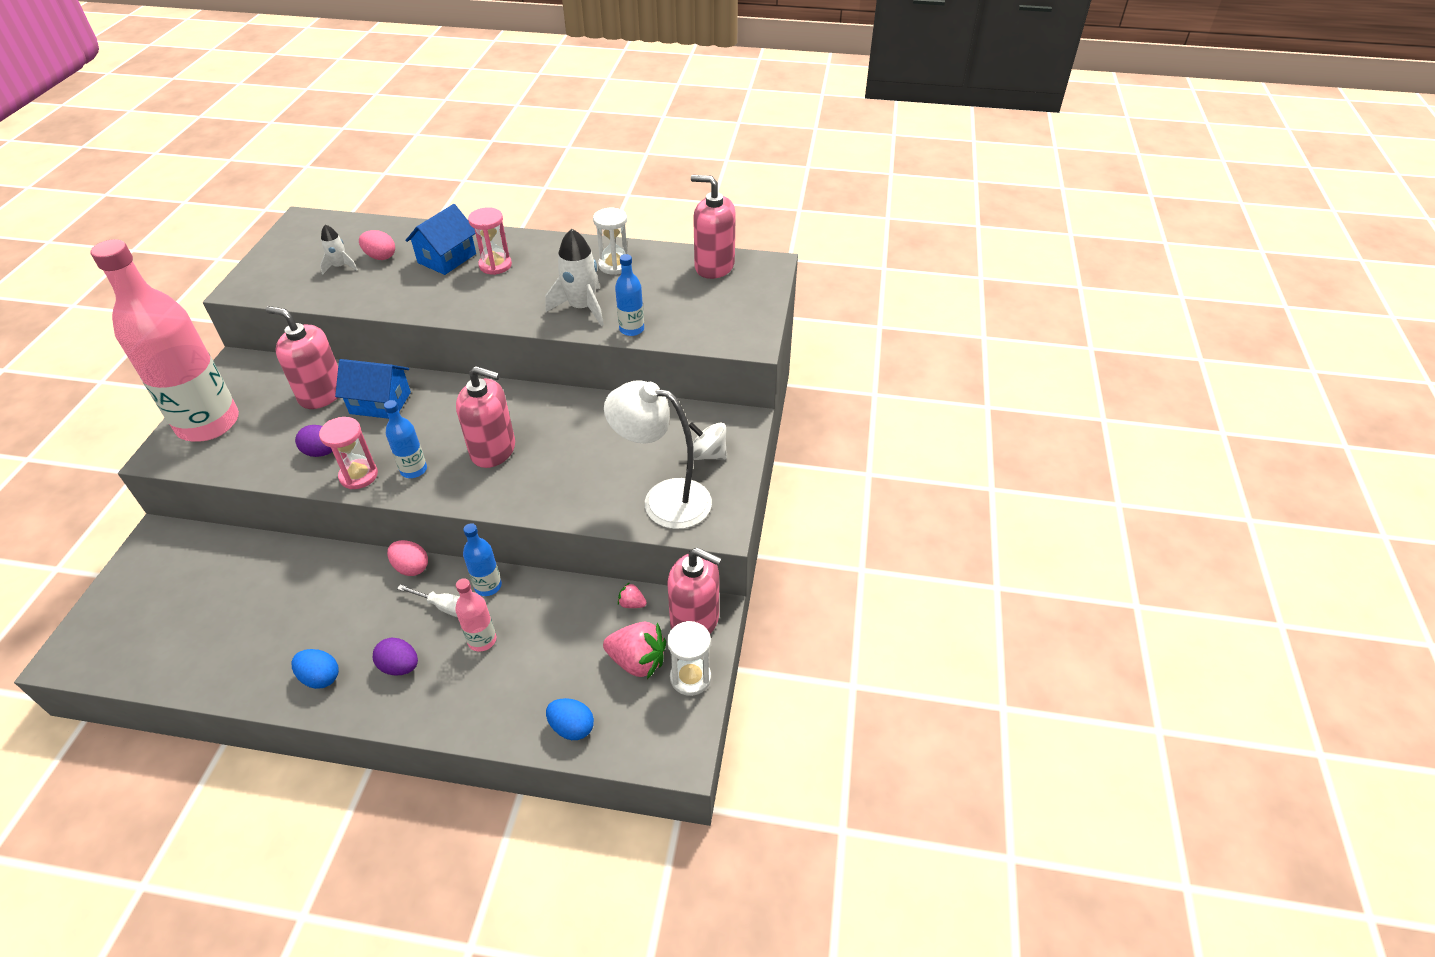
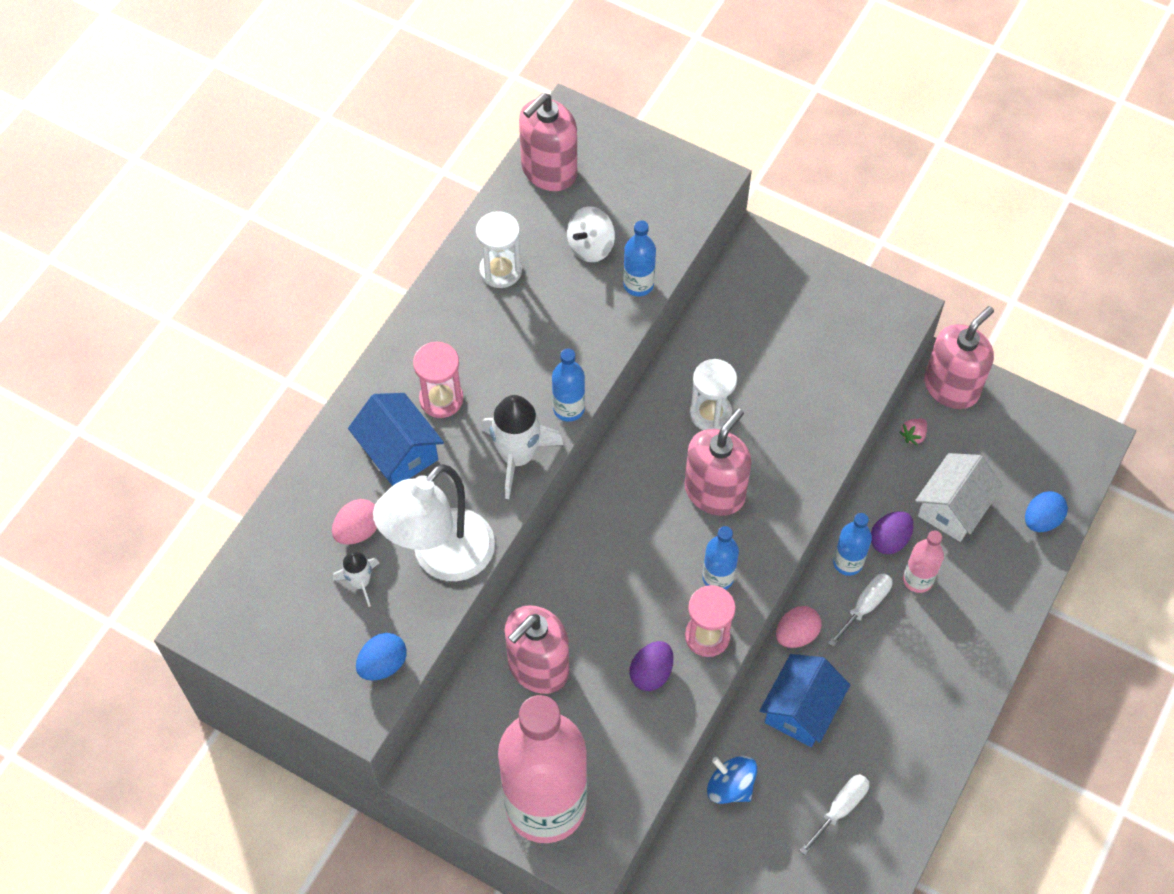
camera: 70 degrees left, 15 degrees up
(248, 635) = (840, 809): none -> white screwdriver
(267, 558) = (730, 786): none -> blue spinning top
(320, 677) = (919, 738): blue egg -> blue egg (383, 664)
(380, 403) = (583, 601): blue house -> blue house (801, 709)
(400, 666) = (927, 660): purple egg -> purple egg (889, 540)
(505, 321) = (568, 408): none -> blue bottle
(564, 651) = (953, 508): none -> white house
(582, 307) = (575, 324): white rocket -> white rocket (517, 456)
(637, 661) = (983, 448): pink strawberry -> none
(663, 499) = (848, 348): white lamp -> white lamp (441, 558)
(690, 677) = (1015, 409): white hourglass -> white hourglass (710, 413)
(708, 454) = (796, 290): white spinning top -> white spinning top (590, 246)

